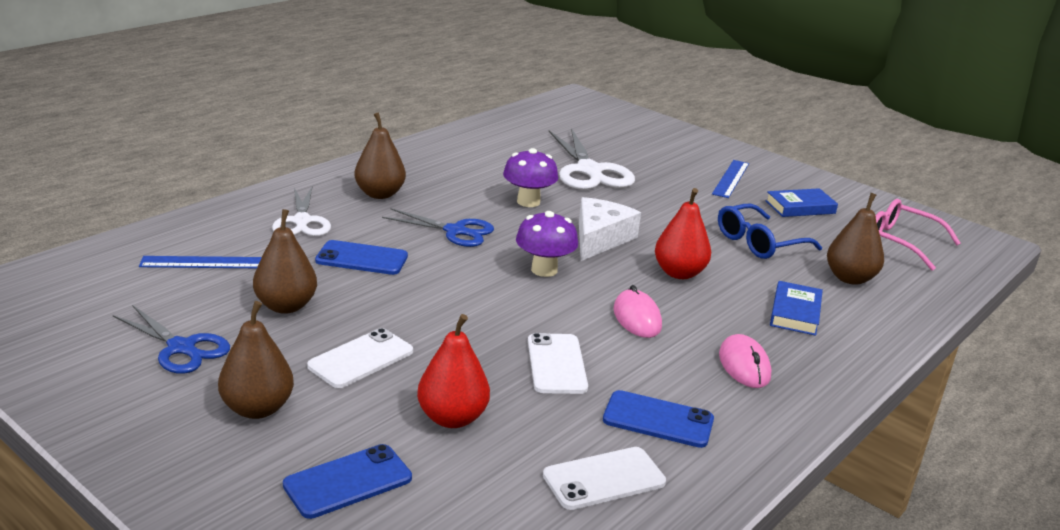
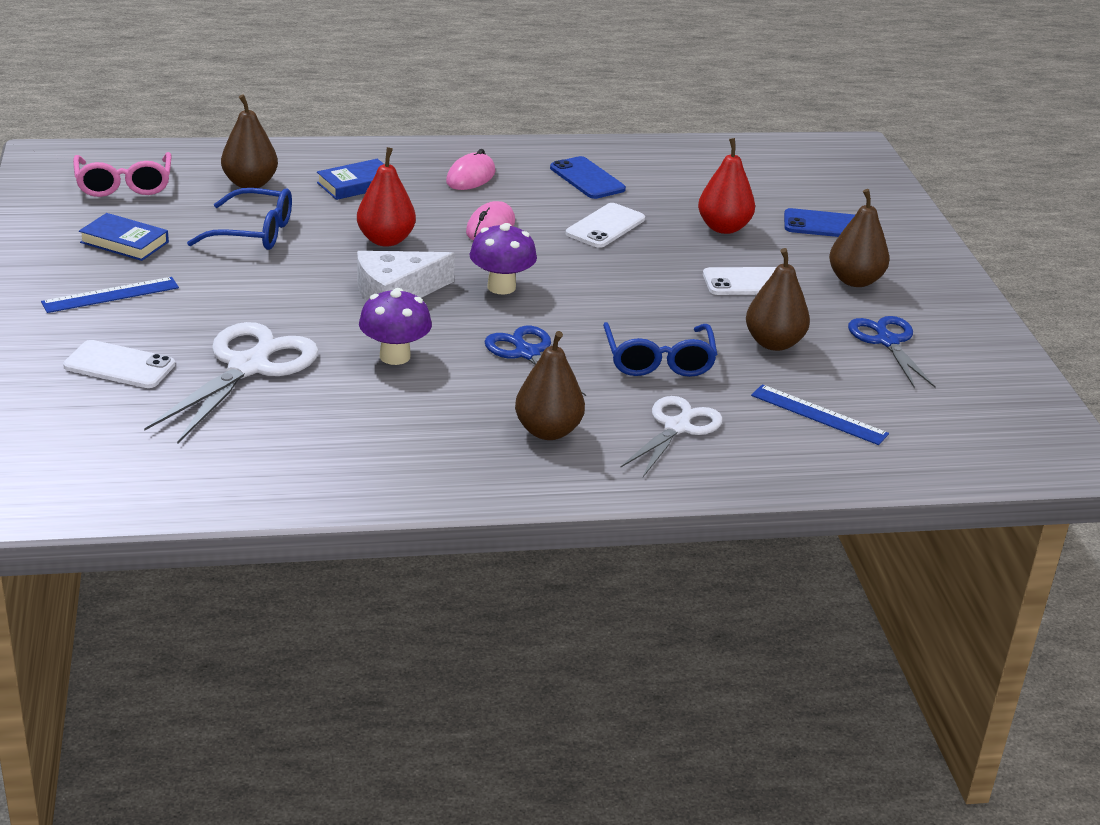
camera: 140 degrees left, 5 degrees up
(362, 258) = (658, 361): blue phone -> blue glasses
(604, 479) = (667, 172): white phone -> white phone (119, 365)

